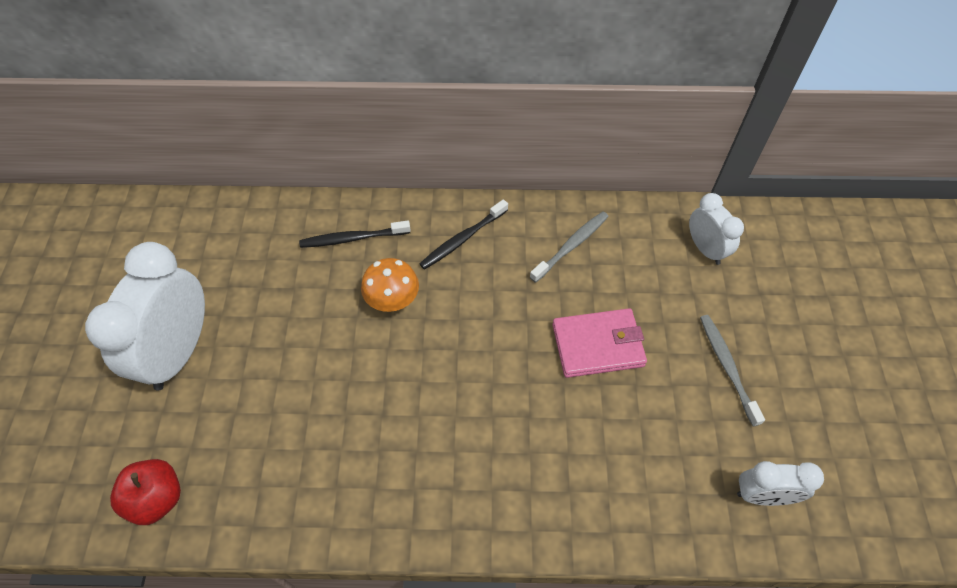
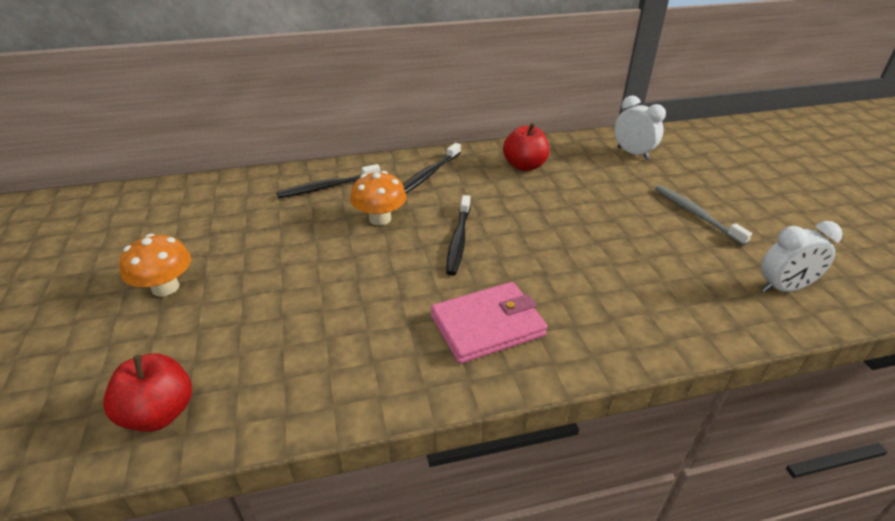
camera: 15 degrees left, 20 degrees down
(179, 352) = (165, 287): white clock -> orange mushroom
(460, 349) = (458, 240): none -> black toothbrush
(571, 246) = (524, 166): grey toothbrush -> red apple
(598, 345) = (580, 218): pink wallet -> pink wallet (487, 325)

